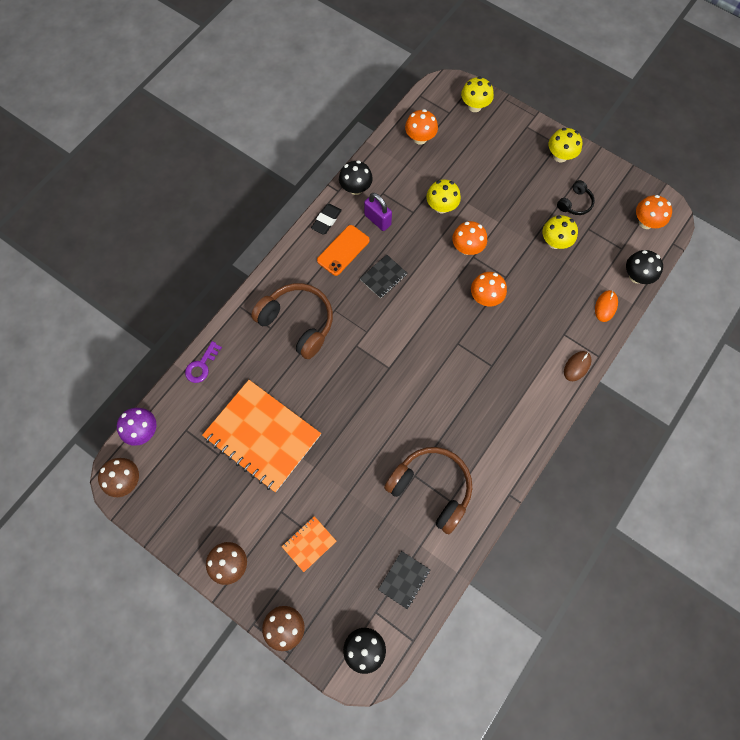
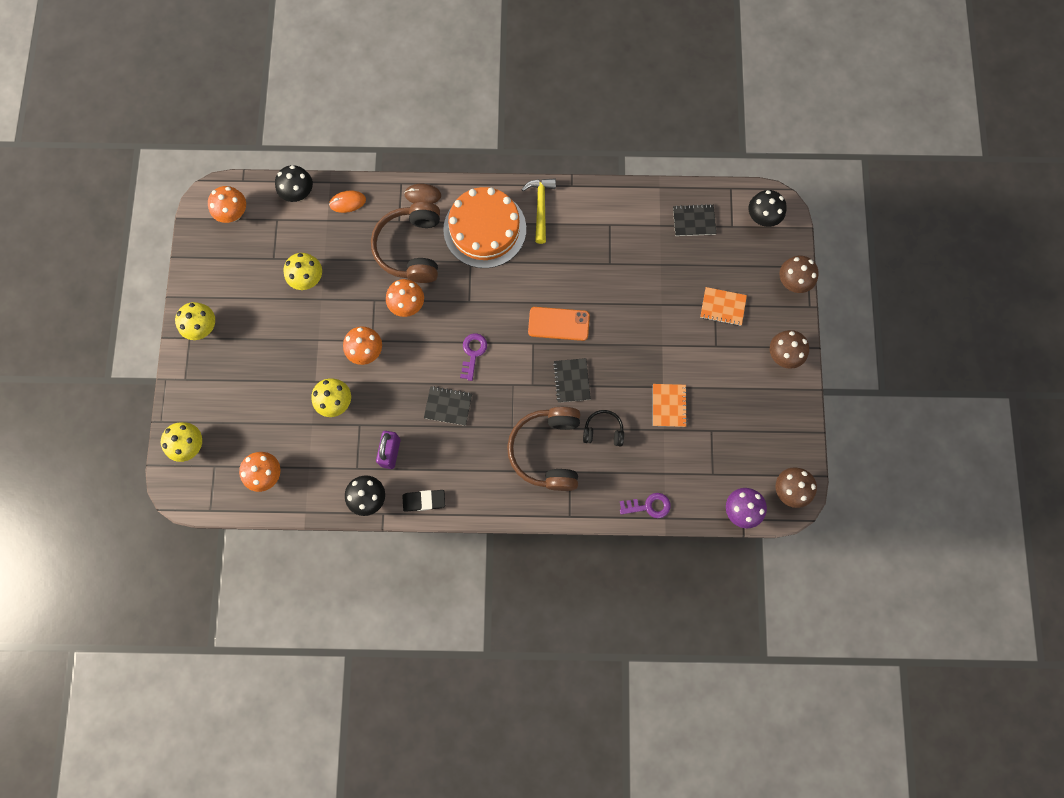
camera: 125 degrees left, 5 degrees up
(262, 436) = (669, 405): orange notebook -> orange notebook, size x0.44
(337, 376) = (571, 381): none -> black notebook
(343, 250) = (445, 462): orange phone -> orange phone (558, 324)
(412, 319) = (473, 353): none -> purple key
(431, 488) = (610, 244): brown headphones -> brown headphones (411, 248)
(505, 453) = (540, 207): none -> yellow hammer
(513, 395) = (485, 229): none -> orange cake
(575, 203) = (251, 285): black headphones -> black headphones (603, 431)

